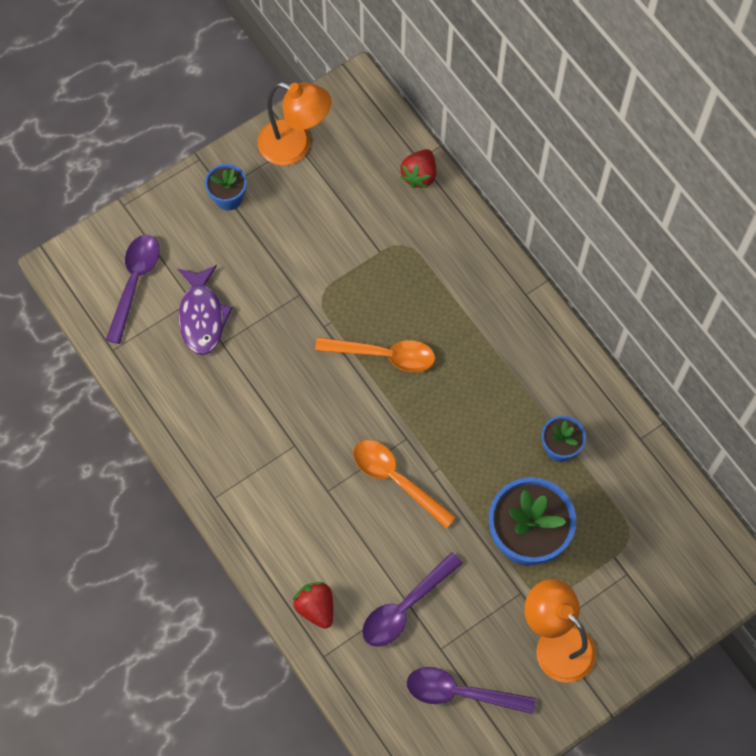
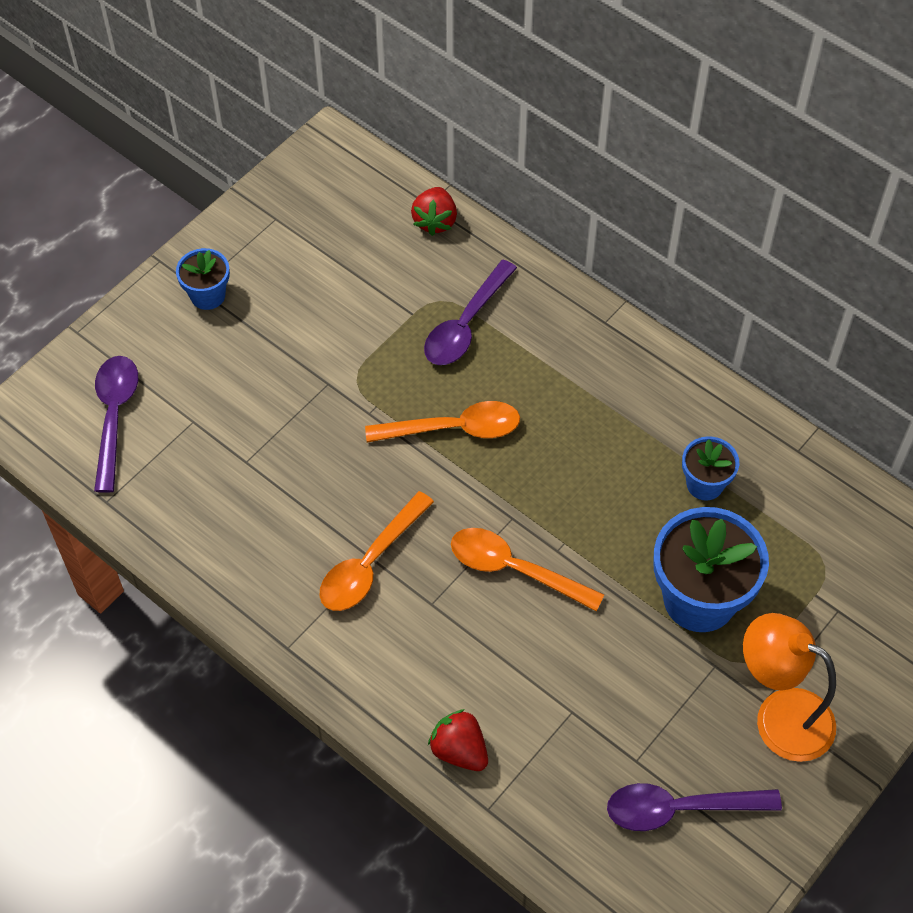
camera: 15 degrees left, 10 degrees down
(202, 316) = (212, 436): purple fish -> none
(292, 447) = (370, 563): none -> orange spoon
(295, 146) = (274, 222): orange lamp -> none
(405, 606) = (575, 719): purple spoon -> purple spoon (466, 324)

